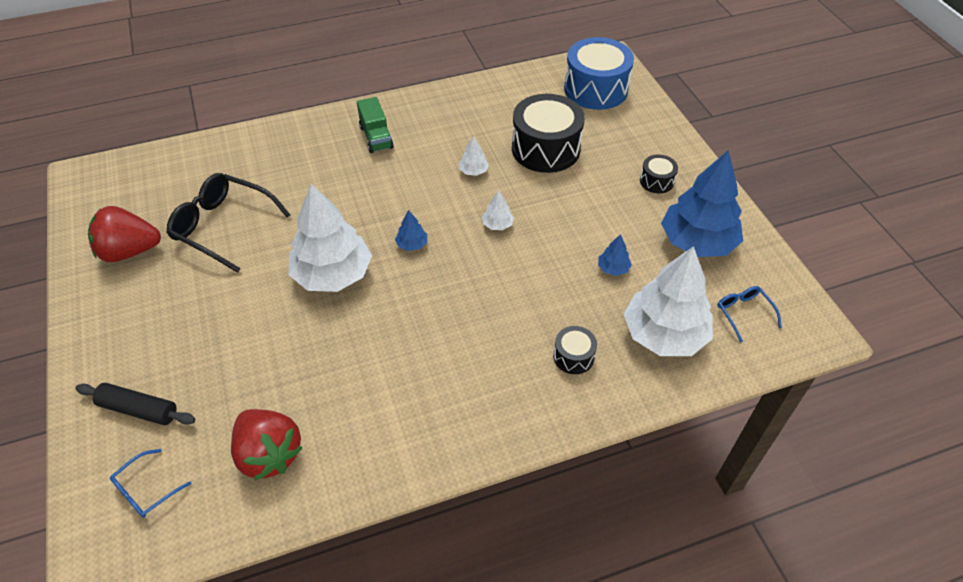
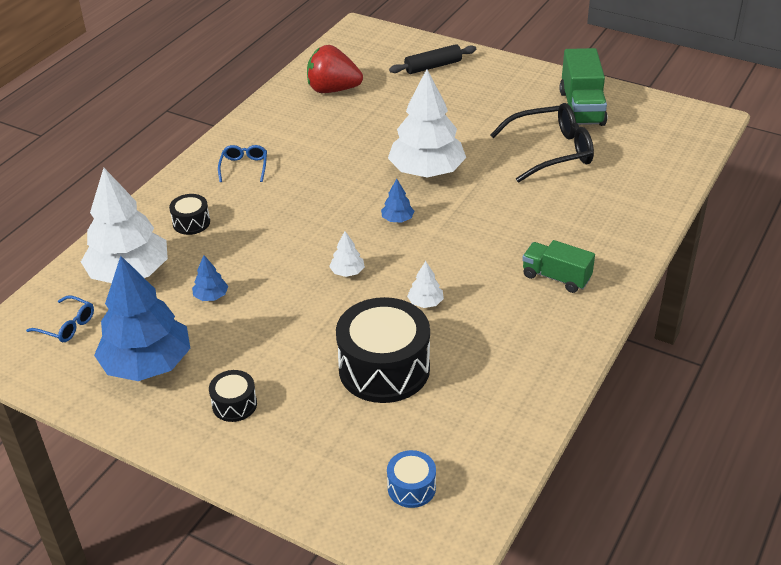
camera: 140 degrees right, 10 degrees down
(129, 251) = (581, 108): red strawberry -> green truck
(145, 491) = (376, 51): blue glasses -> blue glasses (244, 167)
(595, 89) = (411, 488): blue drum -> blue drum, size x0.48

